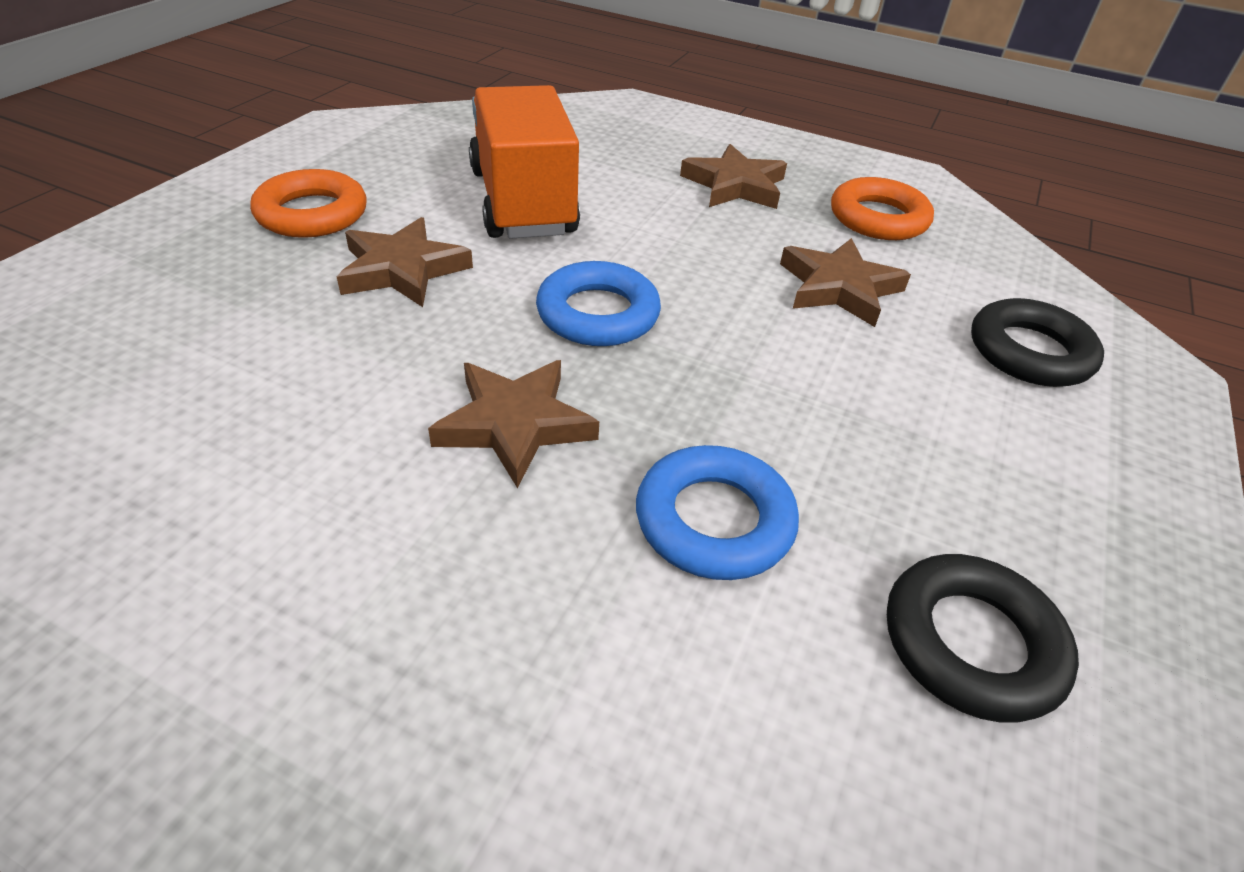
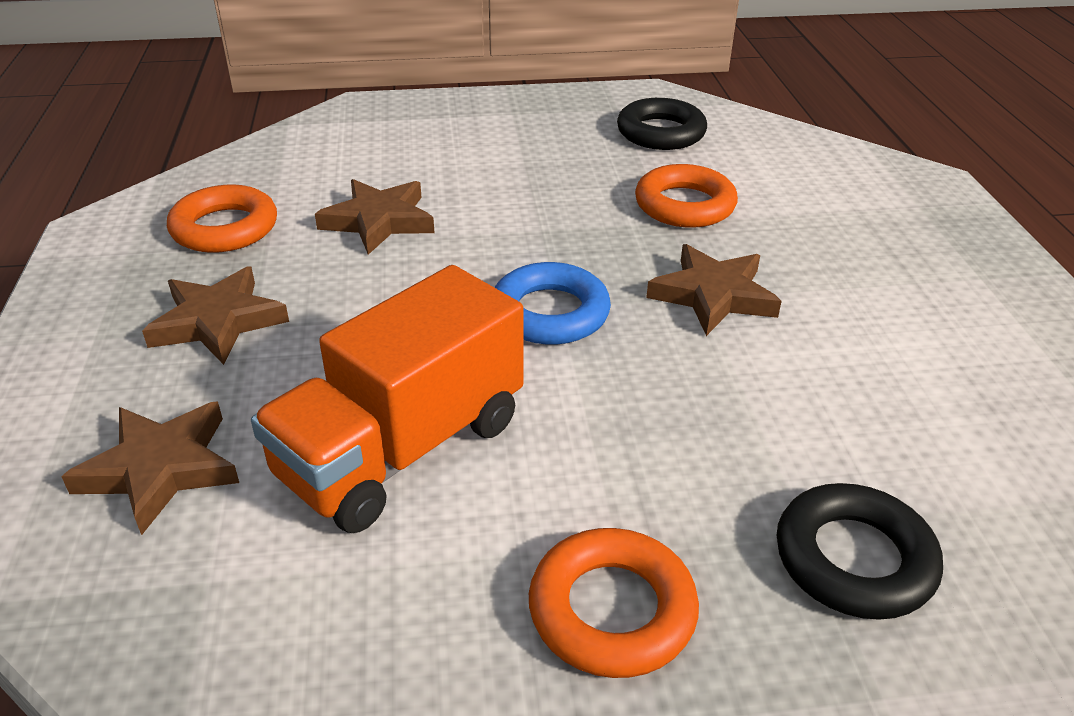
camera: 120 degrees left, 5 degrees down
(403, 269) = (623, 456): brown star -> brown star (160, 468)
(714, 520) = (684, 205): blue ring -> orange ring
(1029, 352) = (388, 144): black ring -> black ring (854, 559)

